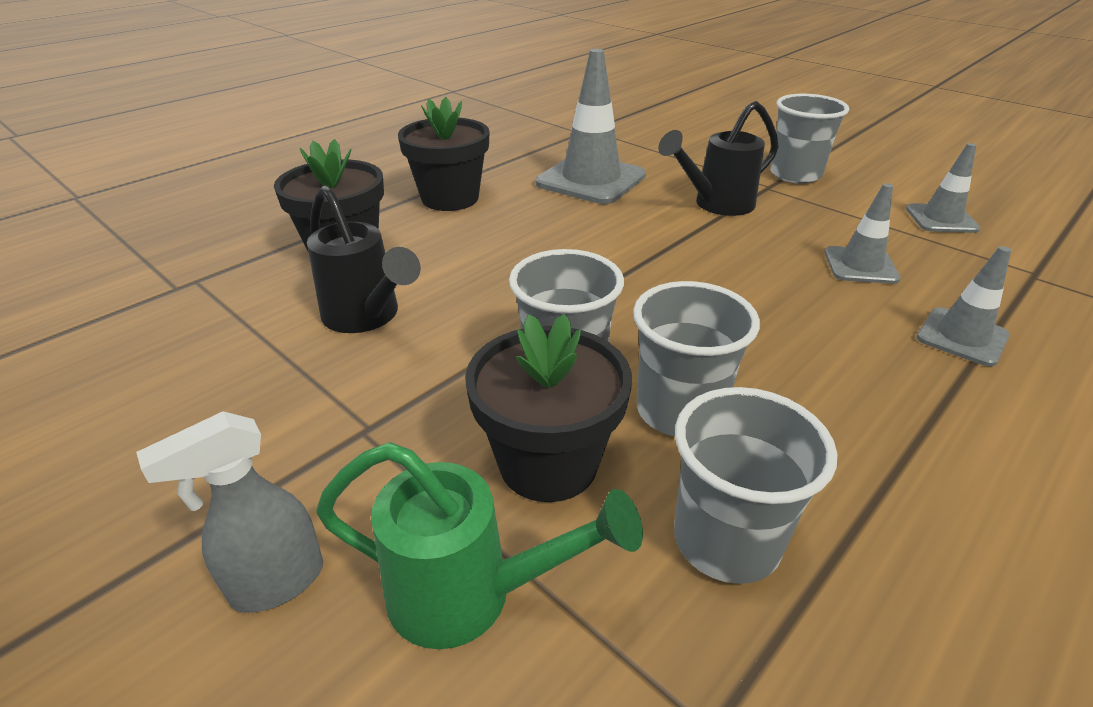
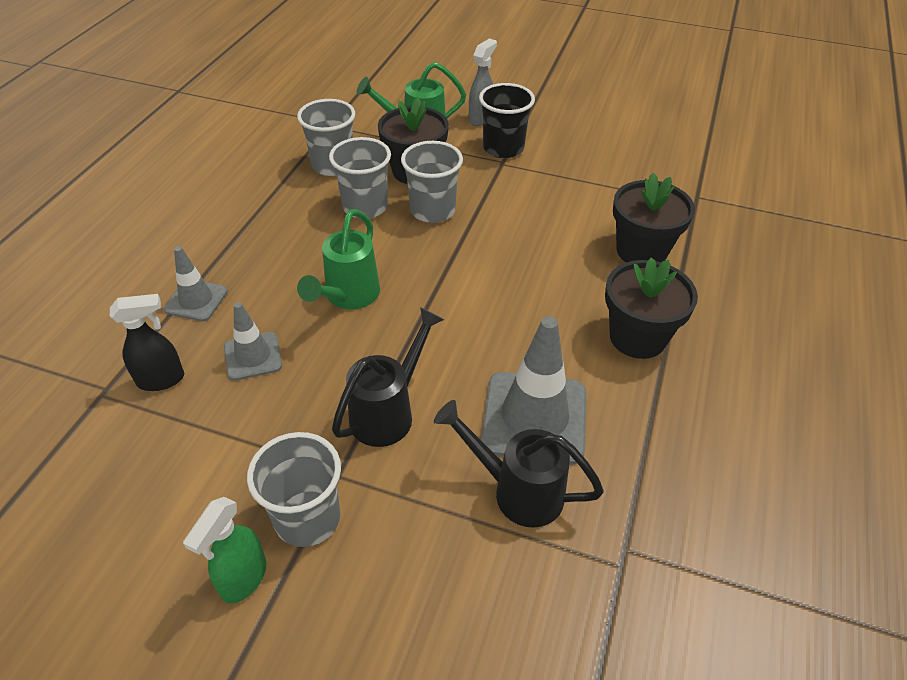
camera: 155 degrees right, 10 degrees up
(328, 464) = (503, 148): none -> black cup
(367, 317) = (565, 210): black watering can -> black watering can (516, 490)
(738, 291) = (348, 297): none -> green watering can
(841, 164) = (243, 579): none -> green spray bottle
(941, 219) = (153, 464): grey traffic cone -> none
(966, 269) = (162, 380): none -> black spray bottle

